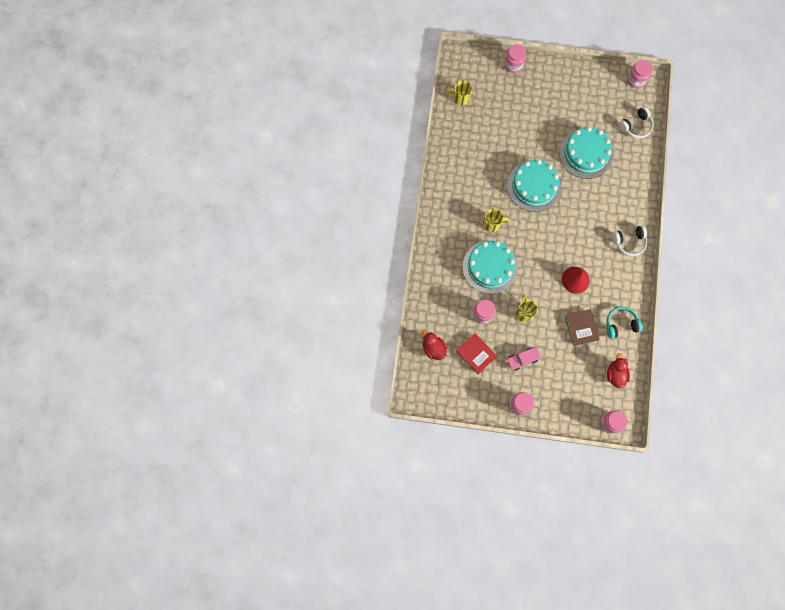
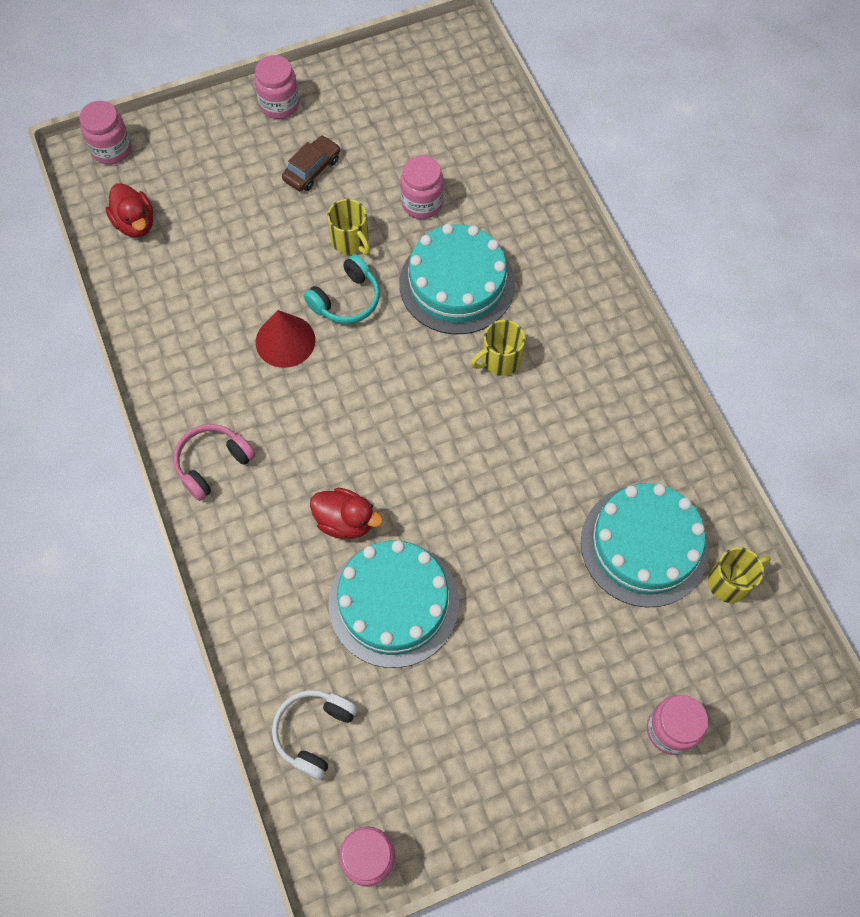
camera: 150 degrees right, 10 degrees down
(433, 348) = (472, 115): red duck -> red duck (345, 521)
(476, 354) = (395, 140): red book -> none
(522, 359) = (312, 169): pink car -> brown car
(533, 186) = (463, 474): turquoise cake -> turquoise cake (644, 545)
(581, 328) = (233, 266): brown book -> none
(620, 324) = (162, 307): turquoise headphones -> turquoise headphones (346, 300)
(629, 242) = (212, 464): white headphones -> pink headphones

